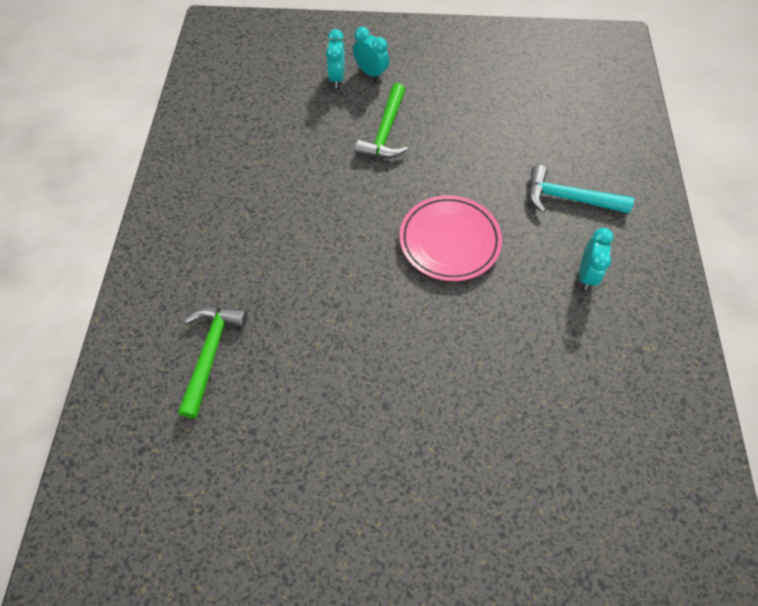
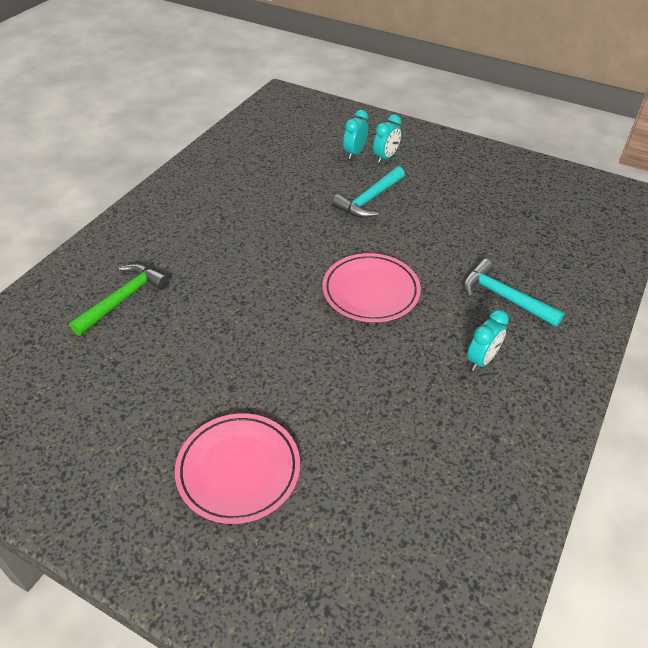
camera: 25 degrees right, 15 degrees down
(371, 73) = (385, 157): turquoise clock -> turquoise clock turned 60 degrees clockwise
(385, 132) = (369, 200): green hammer -> turquoise hammer
(447, 490) = (238, 470): none -> pink plate

